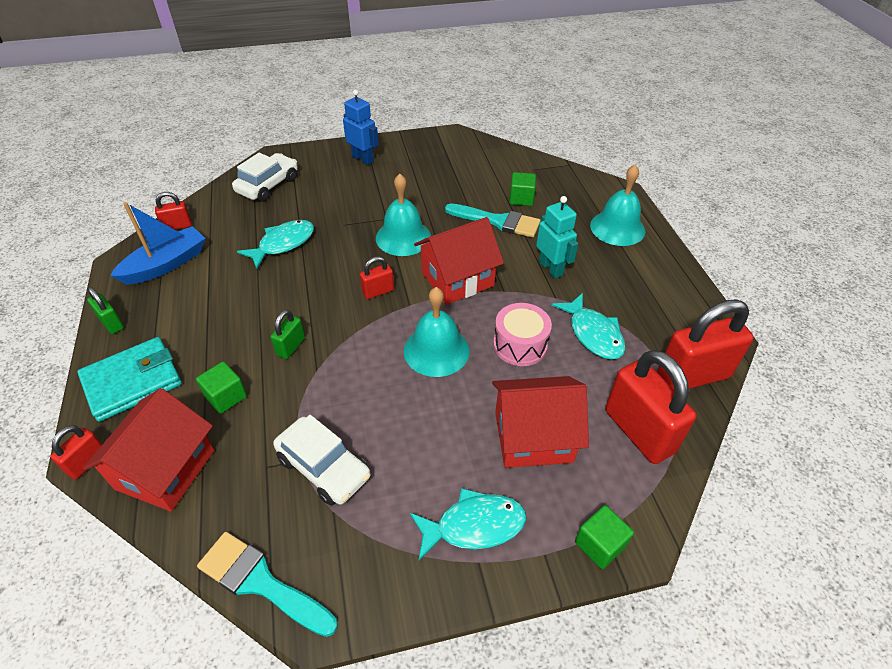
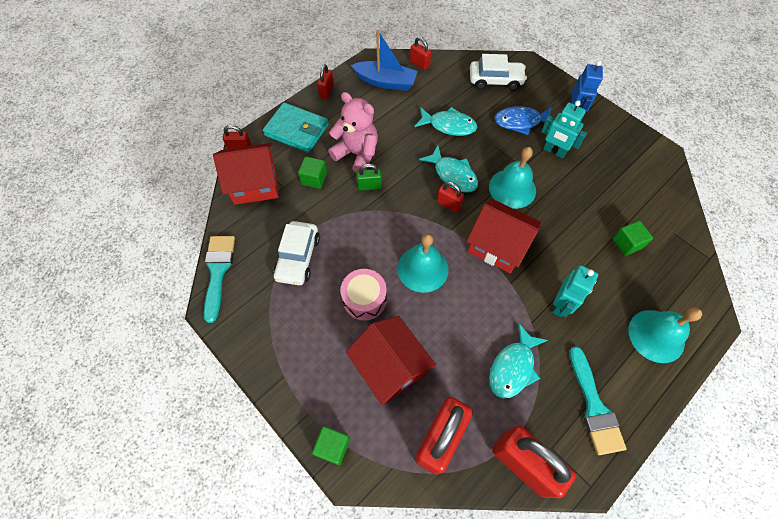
camera: 60 degrees right, 15 degrees up
(111, 323) = (327, 91): green padlock -> red padlock
(235, 337) = (357, 154): none -> pink teddy bear
(335, 194) = (520, 122): none -> blue fish
(390, 191) = (554, 151): none -> turquoise robot
(474, 526) = (305, 361): turquoise fish -> turquoise fish (453, 175)
(498, 221) = (583, 240): turquoise brush -> turquoise brush (594, 406)
(520, 345) = (465, 319): pink drum -> pink drum (364, 299)

